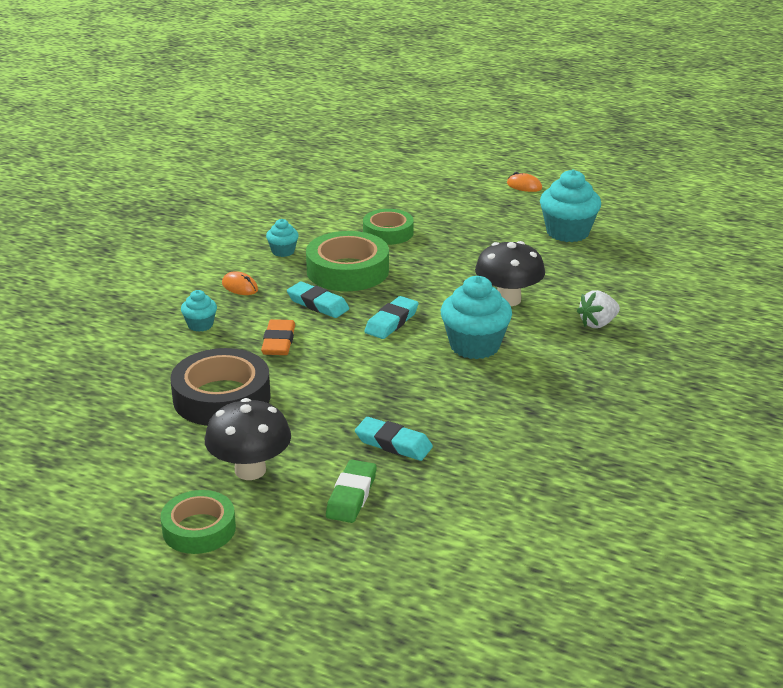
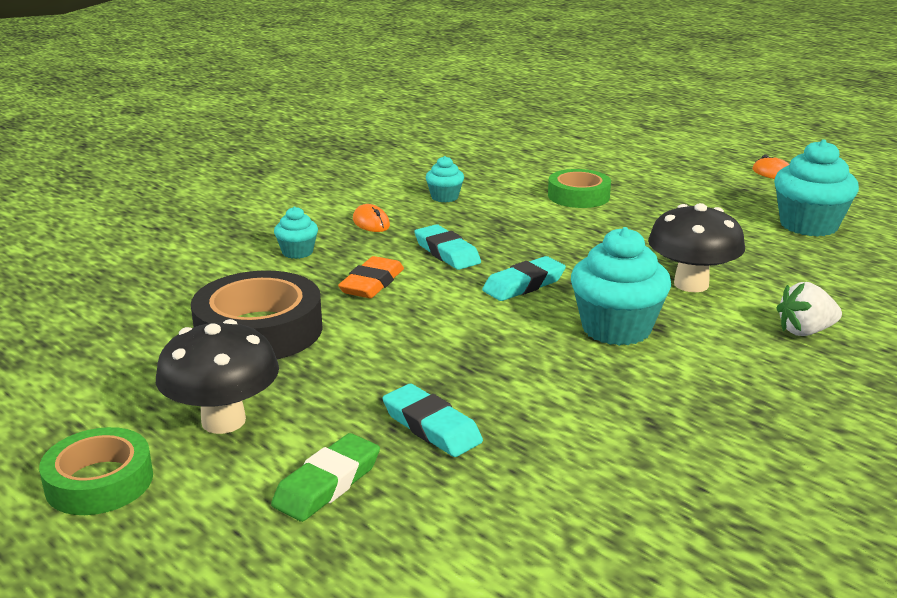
camera: 20 degrees right, 5 degrees down
(347, 270) = (506, 225): green tape -> none

